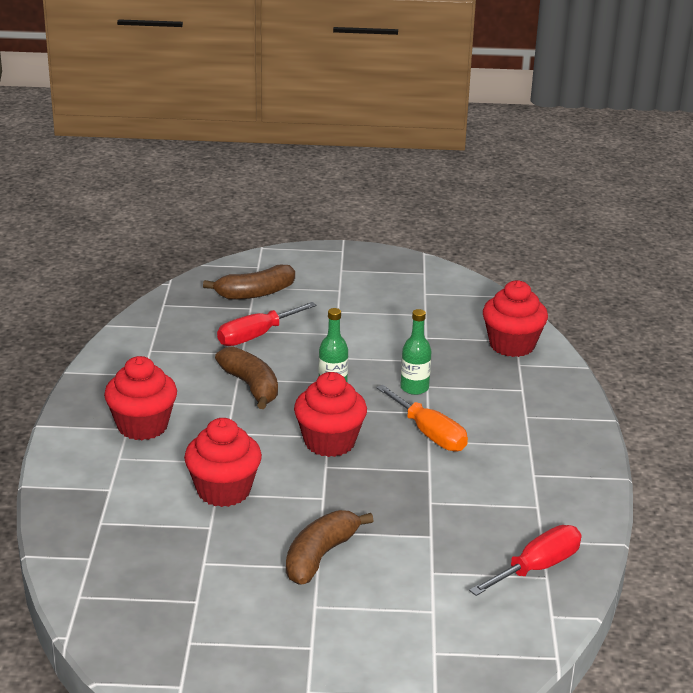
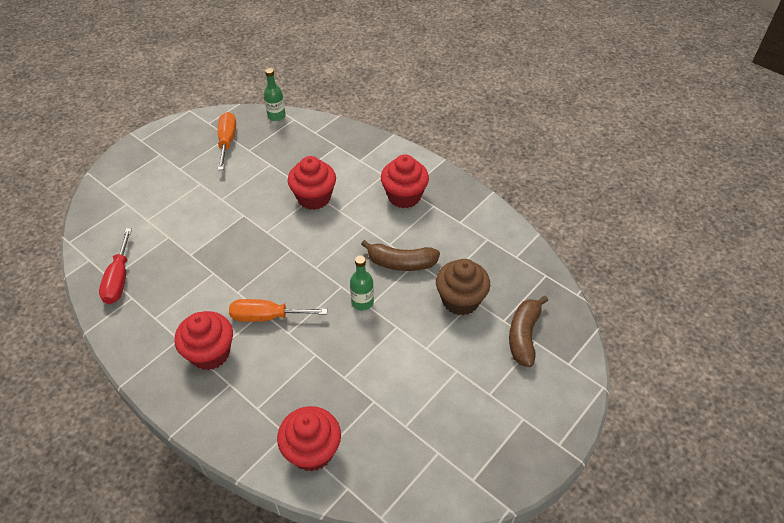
camera: 130 degrees right, 20 degrees up
(202, 634) = (227, 141): none -> orange screwdriver
(256, 336) = (460, 300): red screwdriver -> brown cupcake
(320, 556) = (227, 204): brown banana -> none
(329, 442) = (309, 264): red cupcake -> red cupcake (210, 353)
(414, 388) = (319, 345): green bottle -> green bottle (276, 116)

